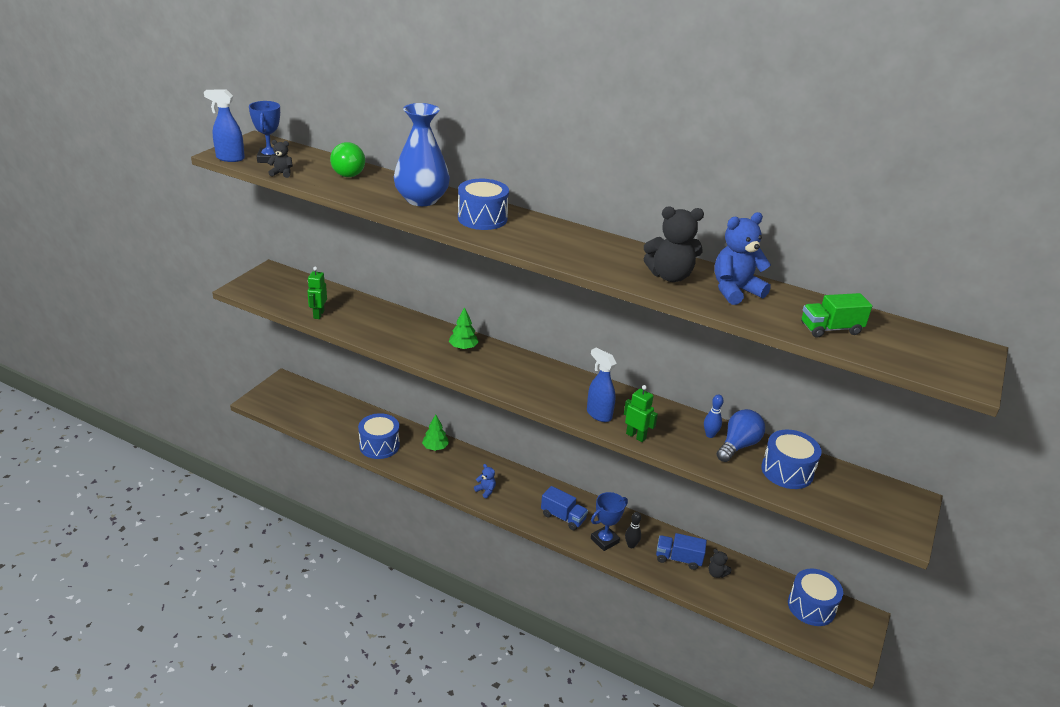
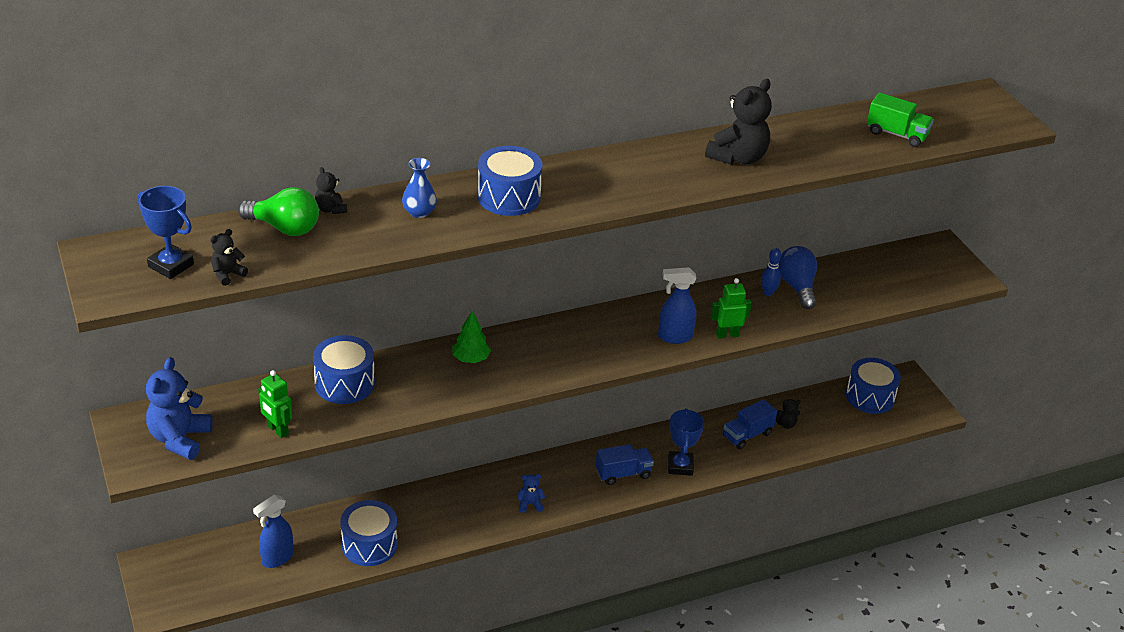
camera: 50 degrees left, 5 degrees up
(230, 158) = (128, 294): blue spray bottle -> blue spray bottle (277, 558)
(384, 177) = (330, 209): none -> black teddy bear
(421, 199) = (419, 212): blue vase -> blue vase, size x0.47
(435, 447) = (422, 502): green tree -> none
(631, 545) = (702, 453): black bowling pin -> none
(735, 291) = (796, 141): blue teddy bear -> blue teddy bear (179, 439)
(787, 471) = (852, 283): blue drum -> blue drum (344, 383)
(830, 329) = (896, 134): green truck -> green truck turned 90 degrees counterclockwise

